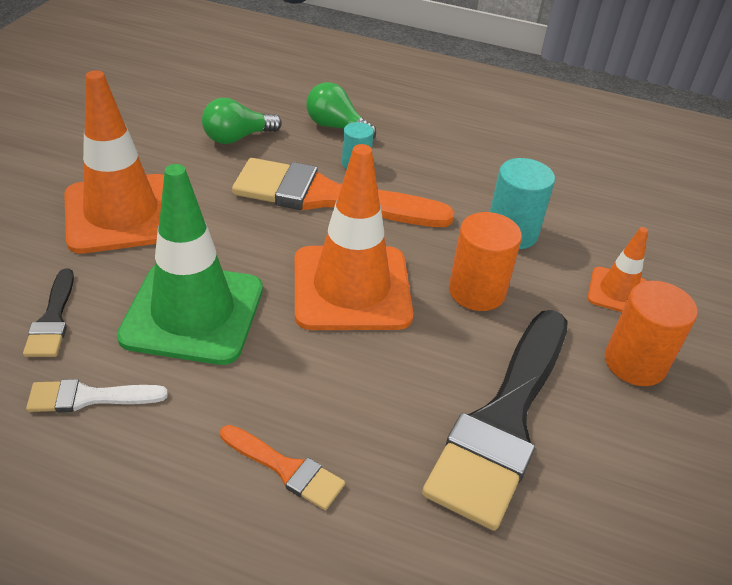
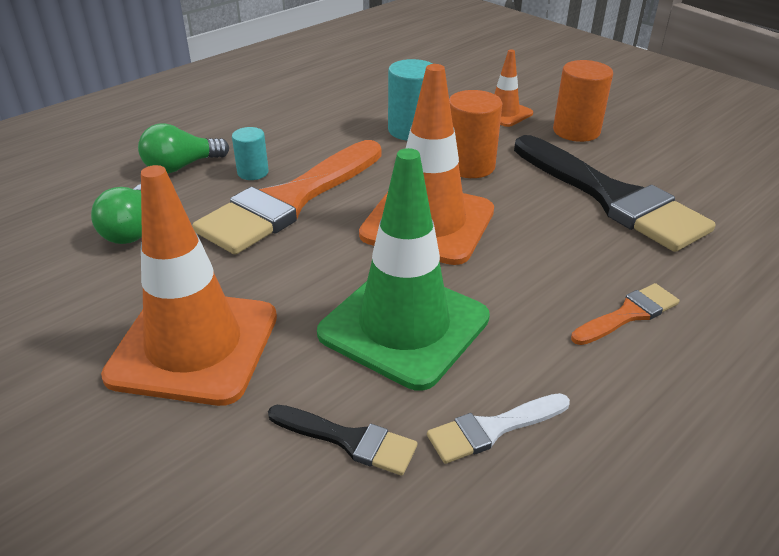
camera: 60 degrees left, 5 degrees down
(88, 397) = (492, 429): white brush -> white brush turned 45 degrees clockwise

